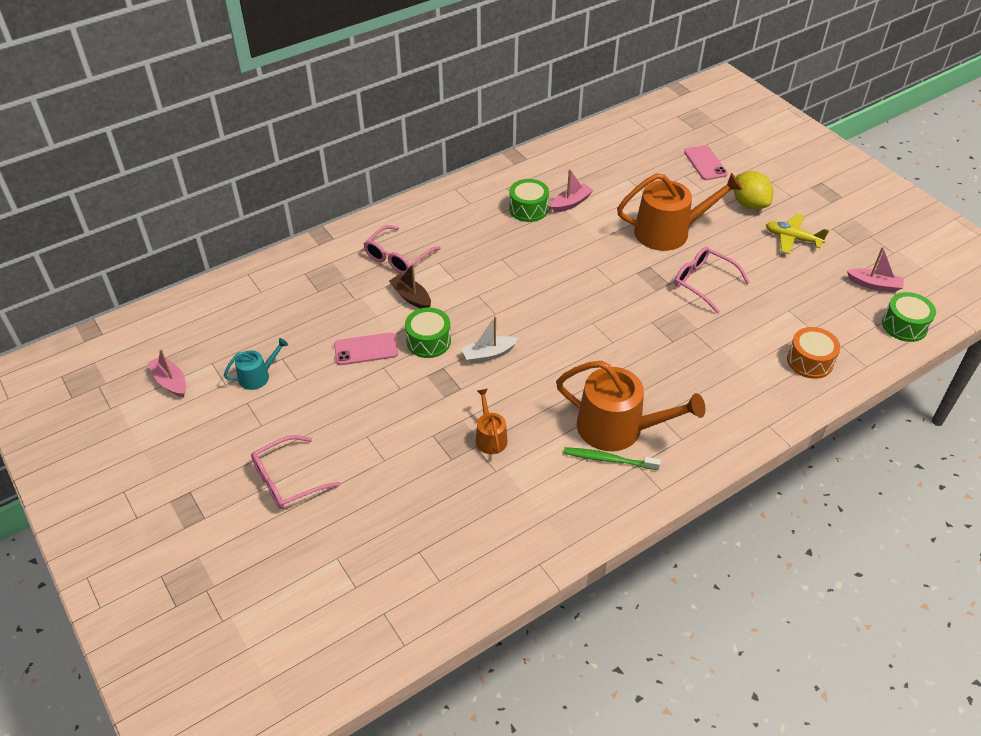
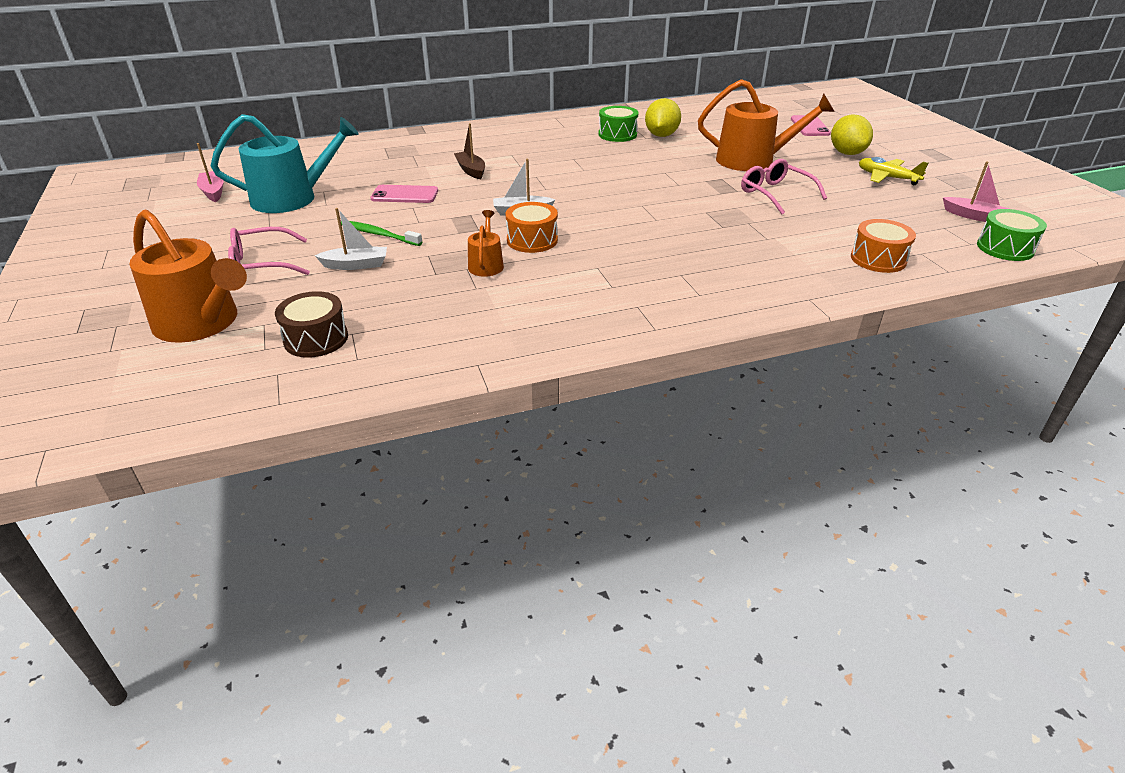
camera: 15 degrees right, 10 degrees down
(258, 376) = (292, 198): turquoise watering can -> turquoise watering can, size x2.03
(375, 463) = (356, 265): none -> white boat
(392, 565) = (316, 339): none -> brown drum
(398, 257) = (475, 148): pink glasses -> none
(428, 341) = (468, 197): green drum -> none
(515, 394) = (532, 240): none -> orange drum
(571, 203) = (661, 135): pink boat -> yellow lemon
(608, 459) = (605, 297): green toothbrush -> green toothbrush (378, 234)
(618, 428) = (630, 277): orange watering can -> orange watering can (202, 323)

